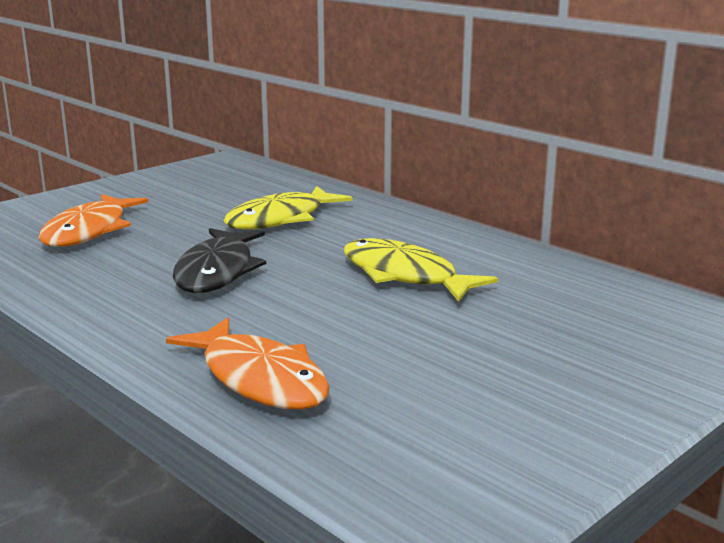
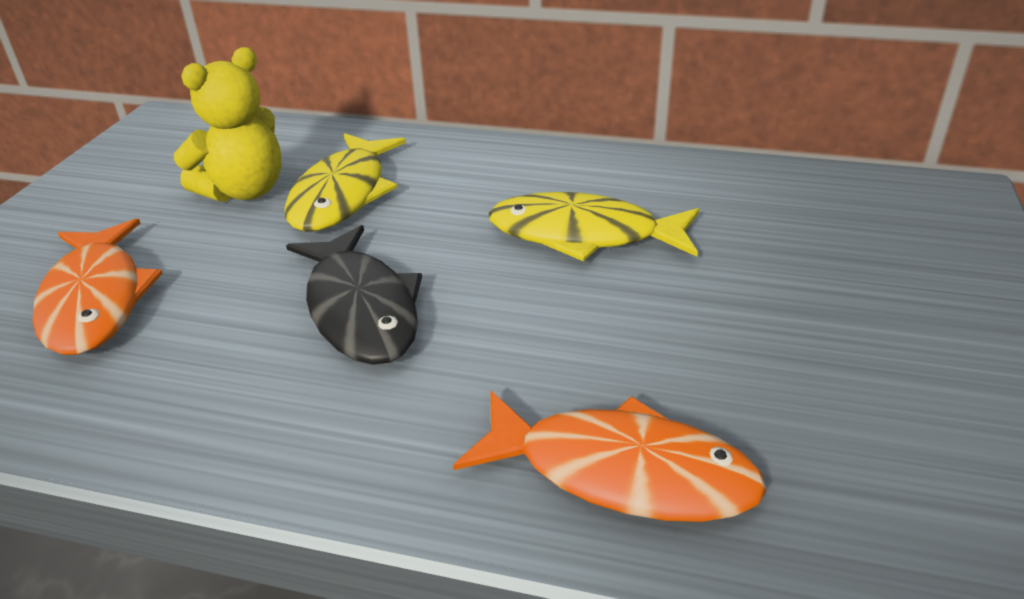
camera: 30 degrees left, 15 degrees up
(226, 204) = (245, 191): none -> yellow teddy bear

